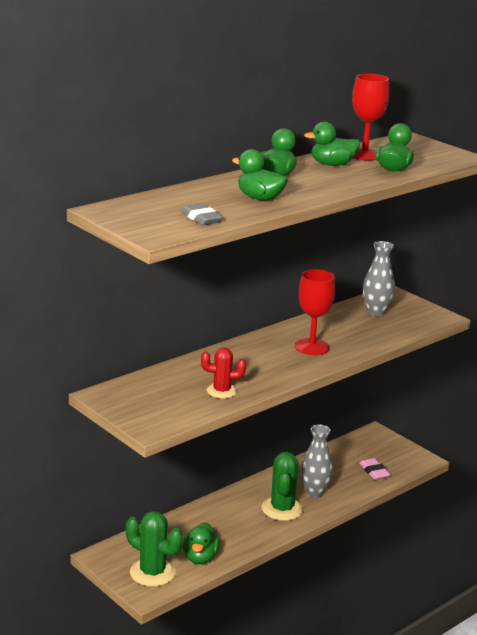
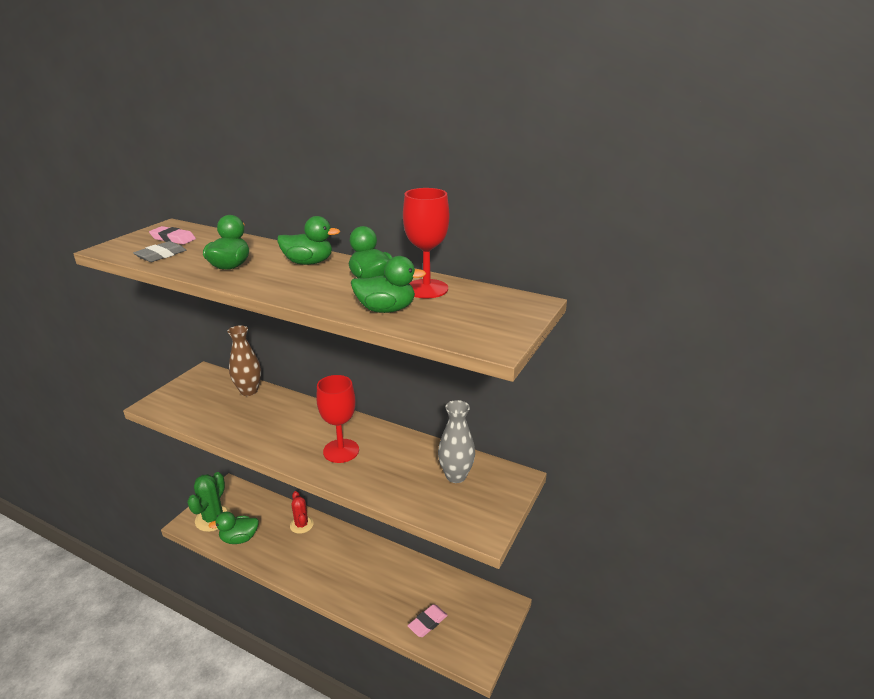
camera: 70 degrees right, 5 degrees up
(152, 211) = (173, 239): none -> pink eraser
(169, 374) = (249, 391): none -> brown vase
(222, 391) = (226, 422): red cactus -> red cactus (301, 525)
(282, 509) = (328, 569): green cactus -> none
(314, 492) = (366, 584): grey vase -> none

